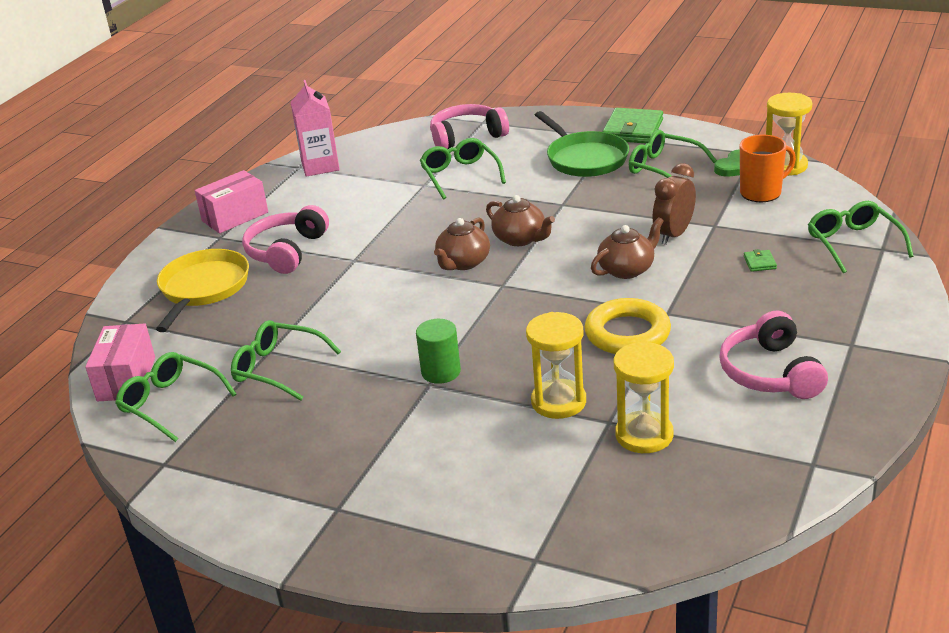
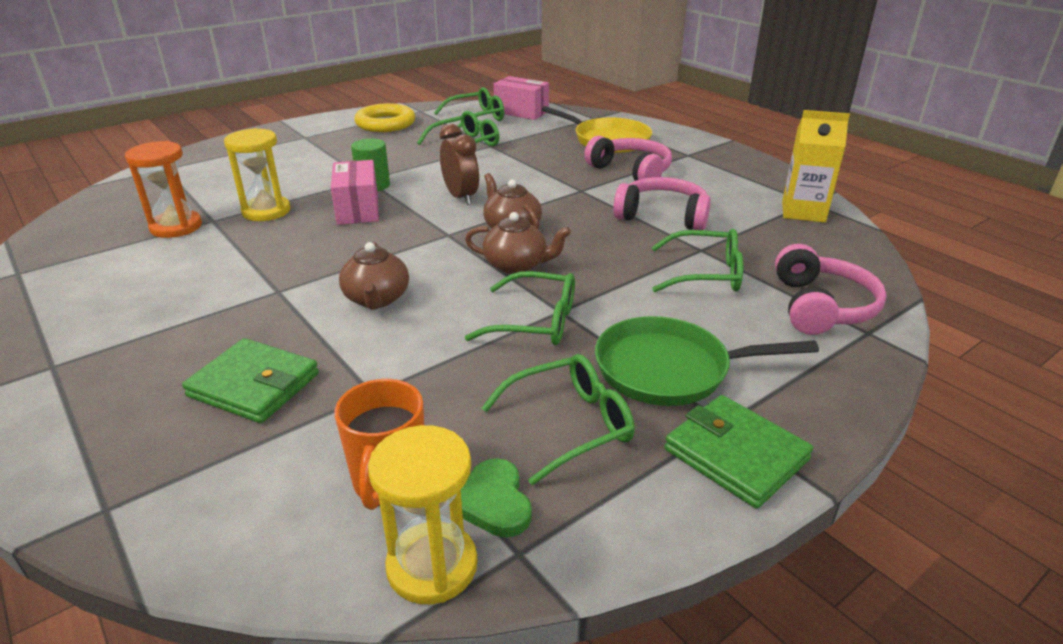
camera: 115 degrees right, 0 degrees up
(235, 217) = (721, 164): pink box -> pink box (358, 209)
(320, 166) = (803, 212): pink carton -> yellow carton
(520, 239) = (516, 265): brown teapot -> brown teapot turned 150 degrees counterclockwise
(627, 333) = (287, 262): yellow ring -> yellow ring (385, 123)
(644, 435) = (176, 227): yellow hourglass -> orange hourglass
(674, 235) = (395, 354): brown clock -> brown clock (461, 197)
(759, 262) = (254, 385): green wallet -> green wallet, size x2.31
(770, 373) = (118, 303): pink headphones -> pink headphones (662, 216)
(853, 243) = (158, 489): green glasses -> green glasses (535, 322)

